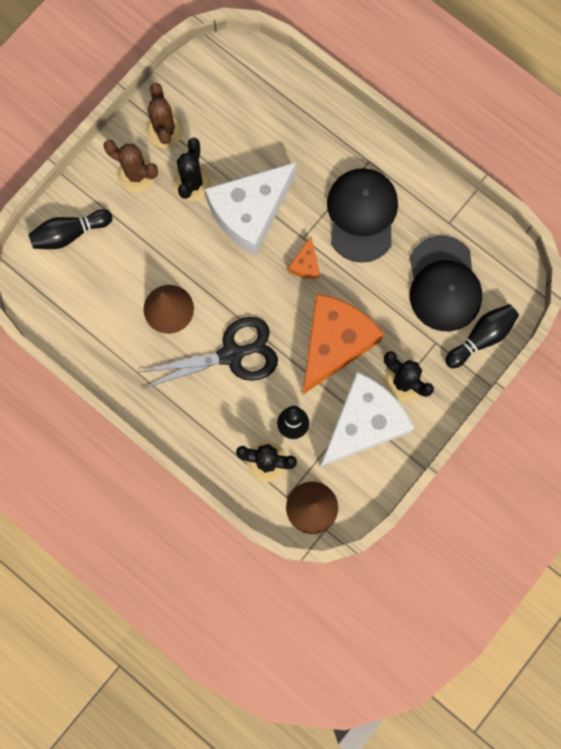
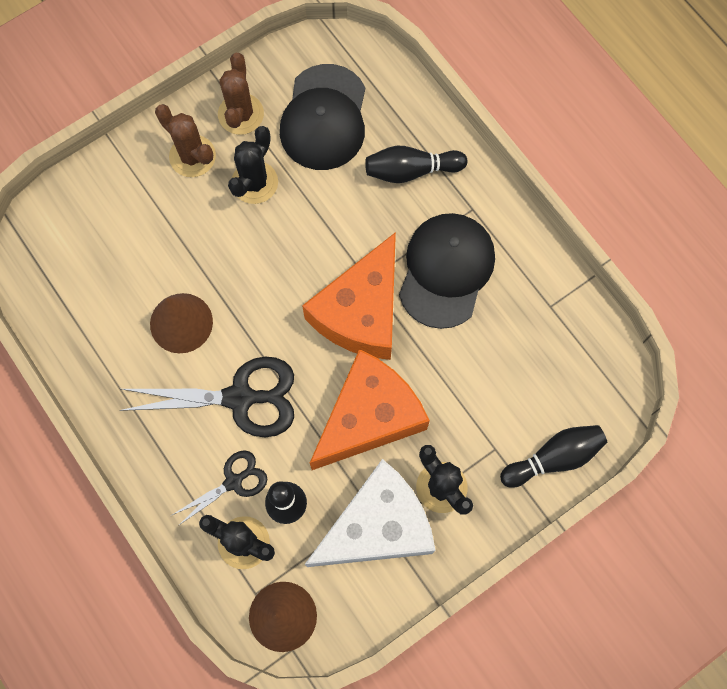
camera: 15 degrees right, 5 degrees down
(70, 234) = (93, 205): black bowling pin -> black bowling pin (411, 171)
(246, 419) = (233, 482): none -> black scissors
(250, 212) = (313, 233): white cheese -> none
(305, 264) = (361, 312): orange cheese -> orange cheese, size x2.38
(443, 284) = (524, 379): black cap -> black cap (324, 118)

